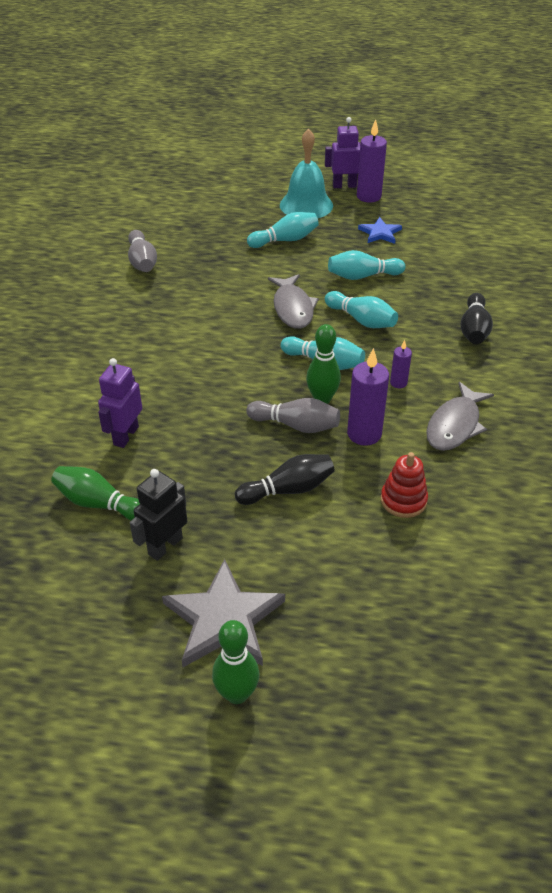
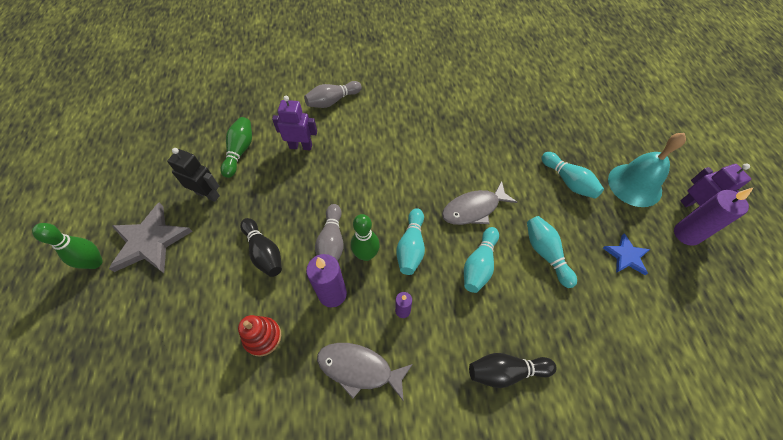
camera: 75 degrees right, 15 degrees up
(142, 262) = (488, 100): grey bowling pin -> grey bowling pin (332, 101)

